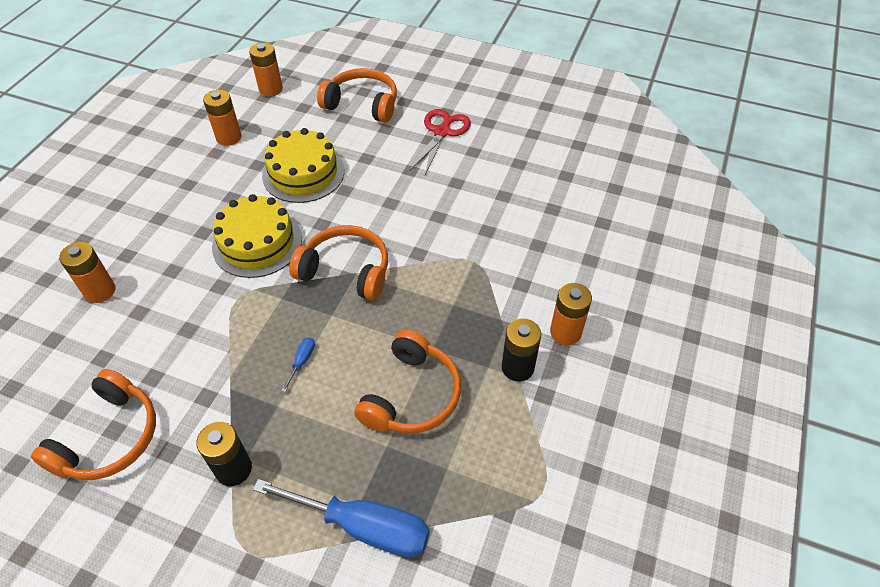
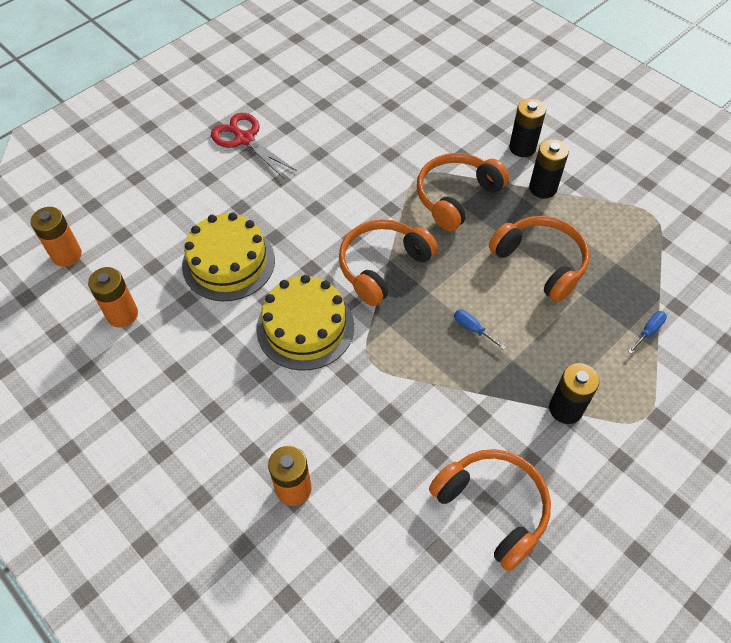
camera: 65 degrees left, 5 degrees up
(362, 104) = (156, 184): orange headphones -> orange headphones (456, 197)
(363, 527) = (648, 331): blue screwdriver -> blue screwdriver, size x0.40
(565, 332) = (522, 148): orange battery -> black battery

